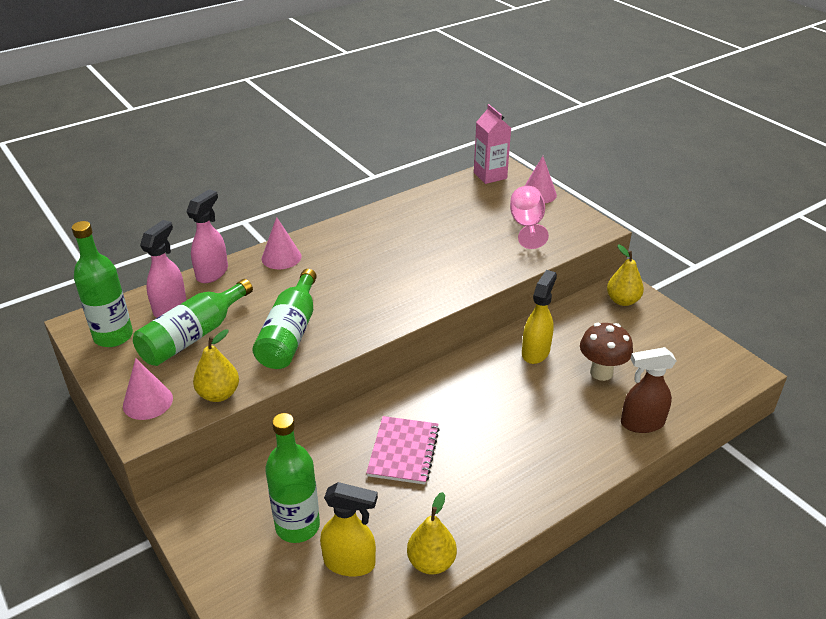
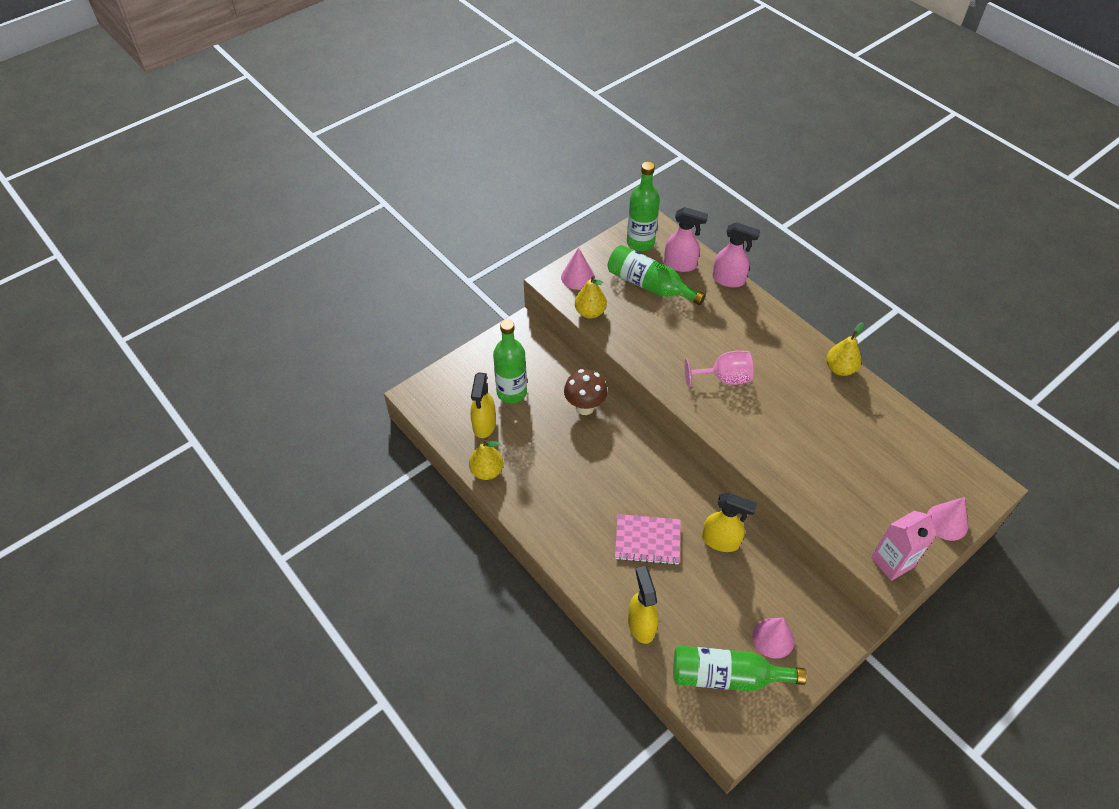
camera: 85 degrees right, 15 degrees up
(281, 257) = (762, 319): pink cone -> pink cone (773, 638)
(290, 334) = (663, 341): green bottle -> green bottle (726, 676)
(403, 451) = (585, 447): pink notebook -> pink notebook (647, 540)
(490, 175) = (969, 474): pink carton -> pink carton (892, 562)
(527, 226) = (875, 509): pink goblet -> pink goblet (724, 378)
(601, 372) = (703, 596): brown mushroom -> brown mushroom (585, 407)
(622, 301) = (822, 626): yellow pear -> yellow pear (840, 369)
(641, 423) = (641, 624): brown spray bottle -> yellow spray bottle

